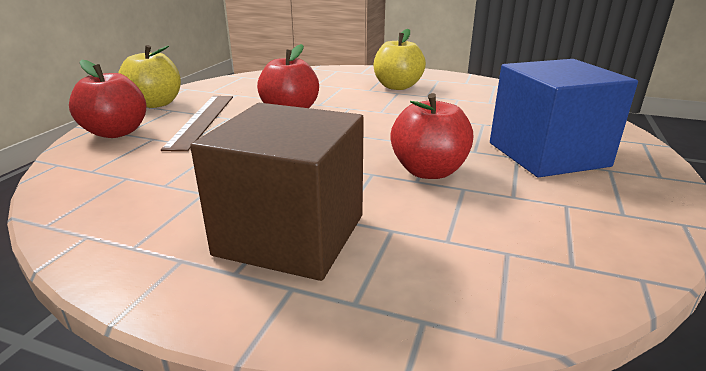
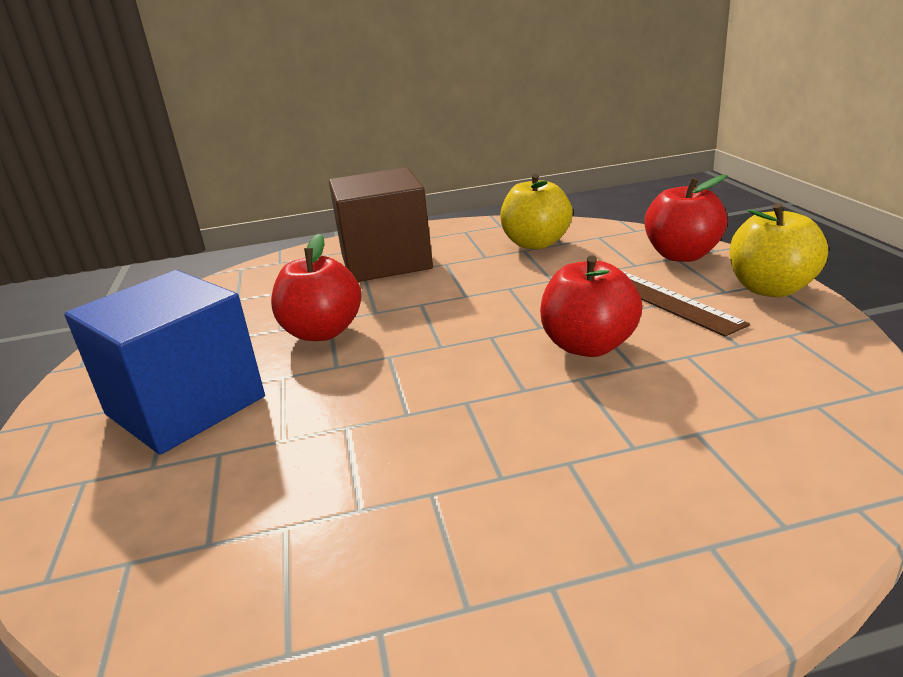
camera: 150 degrees right, 0 degrees up
(397, 87) = (528, 504): yellow apple -> yellow apple (536, 243)

